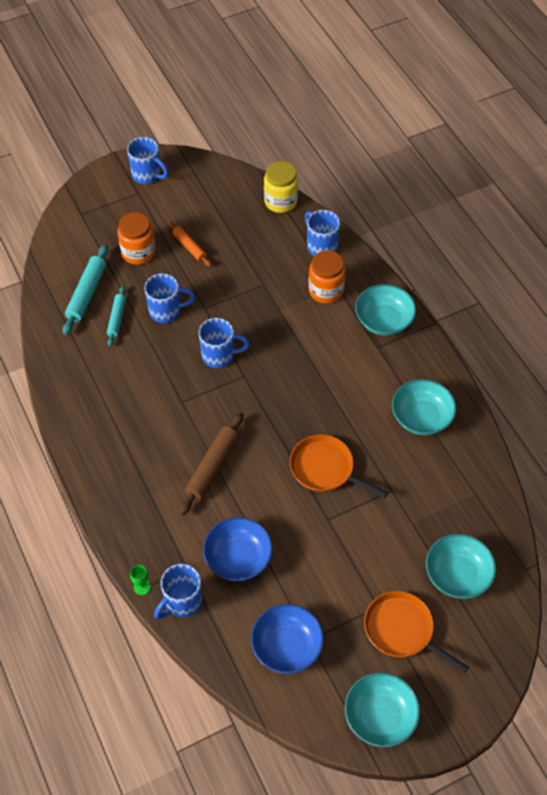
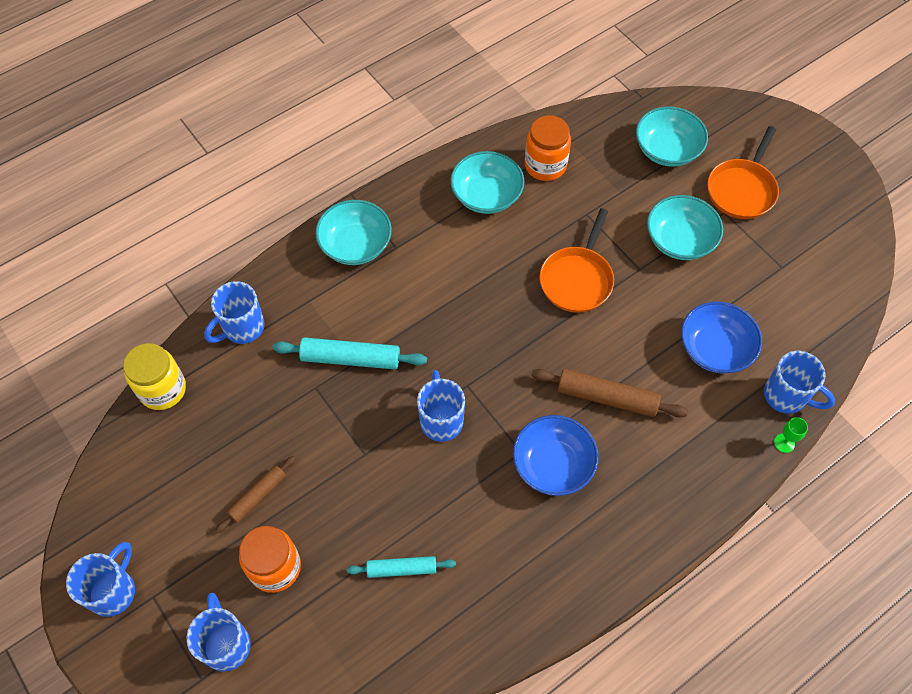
camera: 100 degrees left, 5 degrees up
(87, 293) = (362, 625): turquoise rolling pin -> turquoise rolling pin (350, 359)
(166, 311) = (378, 503): blue mug -> blue mug (226, 644)
(189, 247) = (258, 496): orange rolling pin -> brown rolling pin
(287, 647) = (797, 286): blue bowl -> blue bowl (553, 464)
(326, 291) = (317, 313): orange jar -> orange jar (545, 165)
(380, 716) = (835, 199): turquoise bowl -> turquoise bowl (679, 240)

